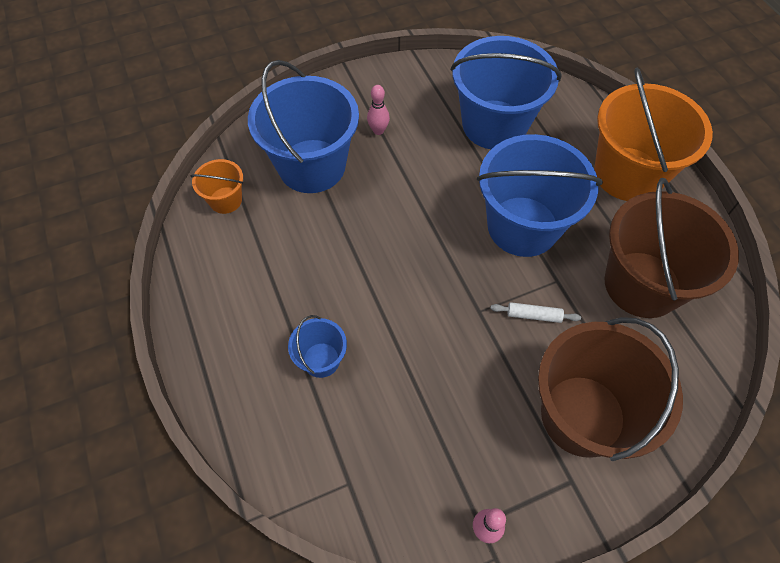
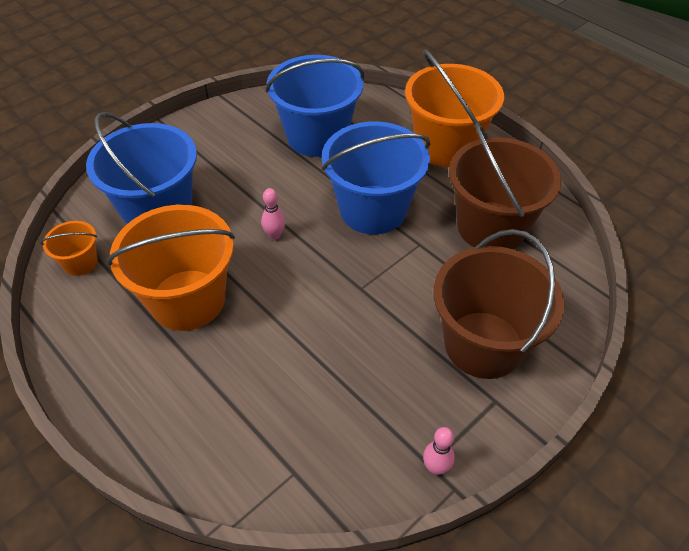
camera: 20 degrees left, 10 degrees down
(309, 270) = (187, 299): none -> orange bucket
(321, 360) = (227, 373): blue bucket -> none
(378, 131) = (212, 166): pink bowling pin -> pink bowling pin (274, 235)
(534, 315) = (410, 277): white rolling pin -> none

